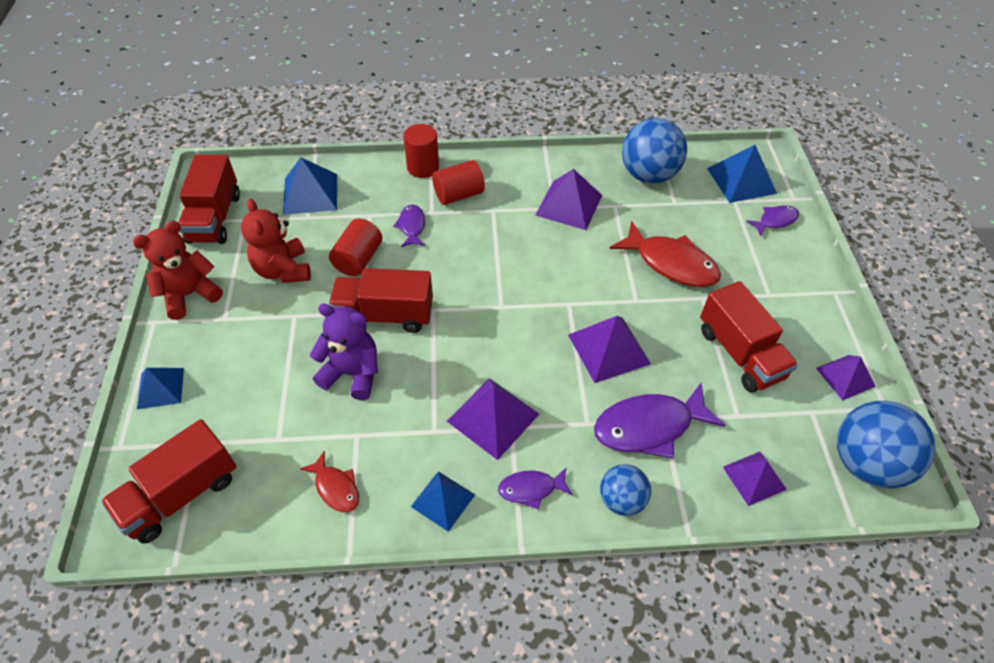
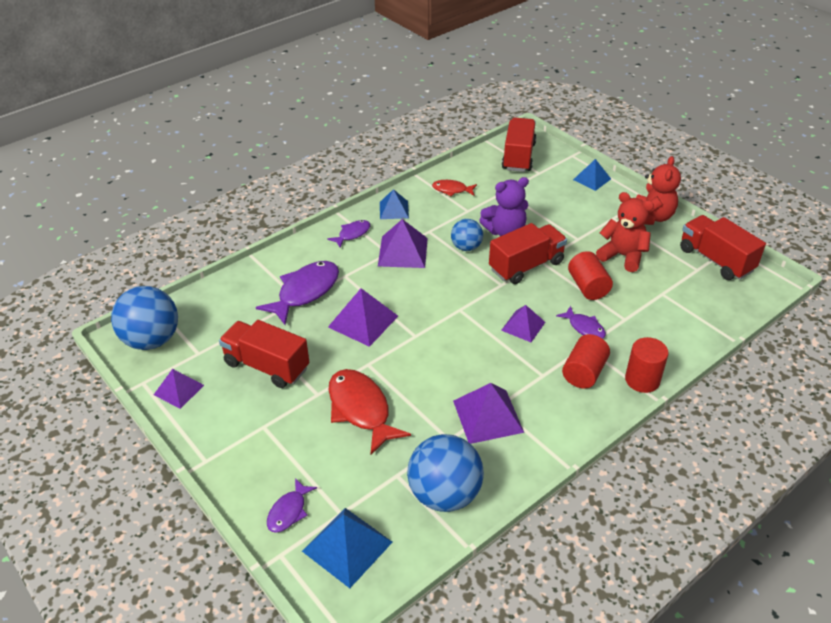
camera: 145 degrees right, 10 degrees down
(310, 193) = (687, 310): blue pyramid -> none
(621, 499) = (299, 252): blue ball -> blue ball (466, 247)
(671, 263) = (361, 409): red fish -> red fish turned 60 degrees clockwise
(754, 478) = (224, 298): purple pyramid -> purple pyramid (523, 326)

